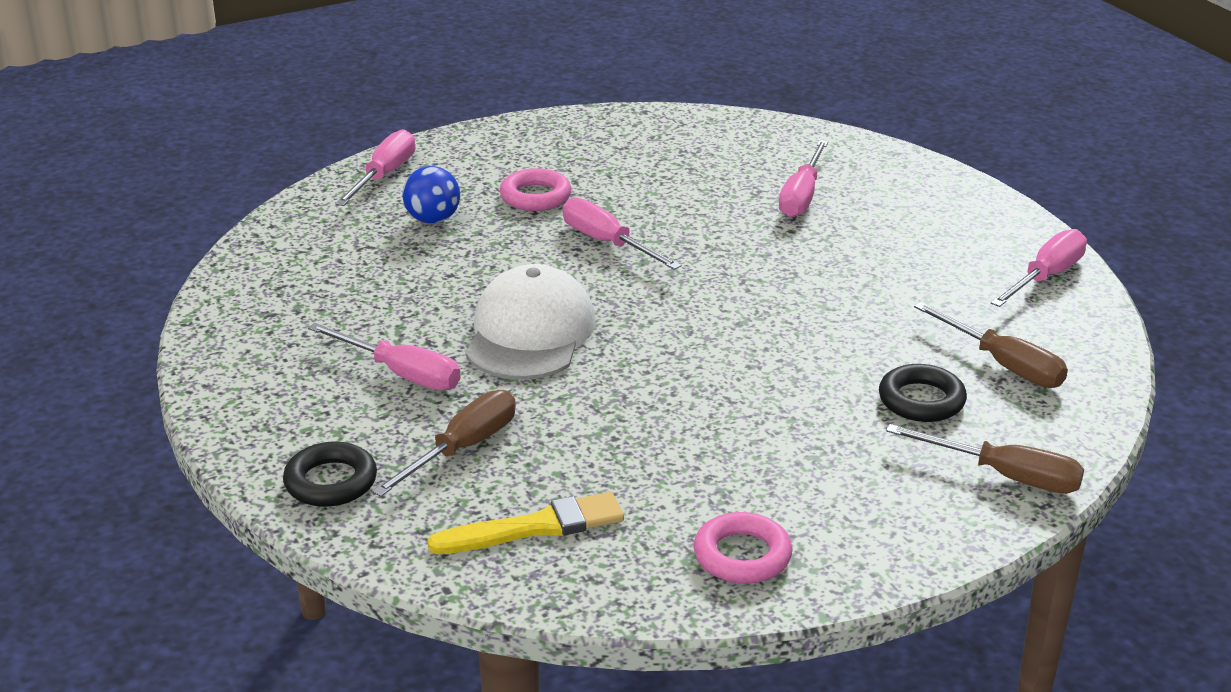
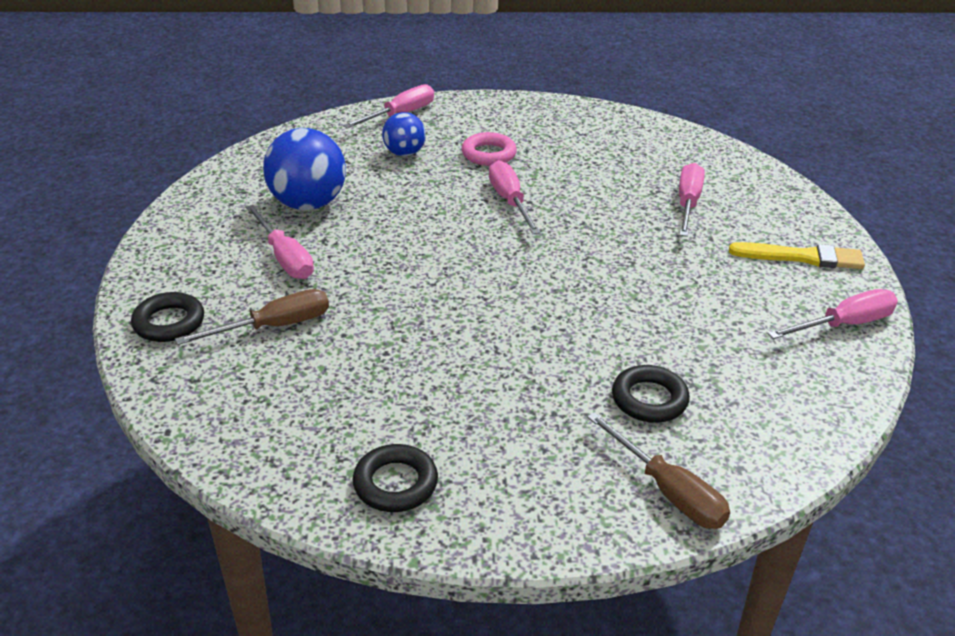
camera: 25 degrees right, 5 degrees up
(370, 307) = (308, 204): none -> blue ball
(530, 333) = (396, 253): white cap -> none
(535, 527) = (268, 404): yellow brush -> yellow brush (802, 257)
(742, 555) = (395, 483): pink ring -> black ring
(802, 196) = (688, 203): pink screwdriver -> pink screwdriver turned 150 degrees clockwise
(1003, 365) = (745, 390): brown screwdriver -> none

